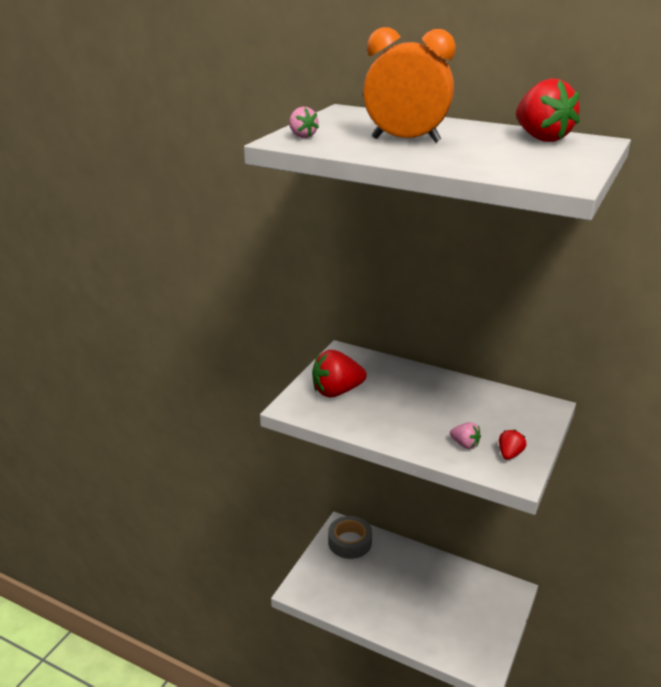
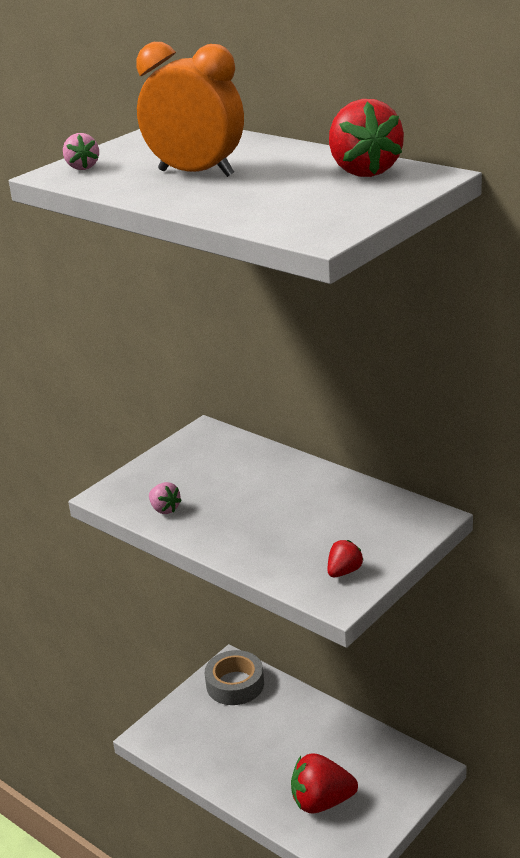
camera: 15 degrees right, 0 degrees up
(336, 391) = (172, 480): red strawberry -> red strawberry (321, 802)
(465, 444) = (294, 555): pink strawberry -> pink strawberry (164, 509)

